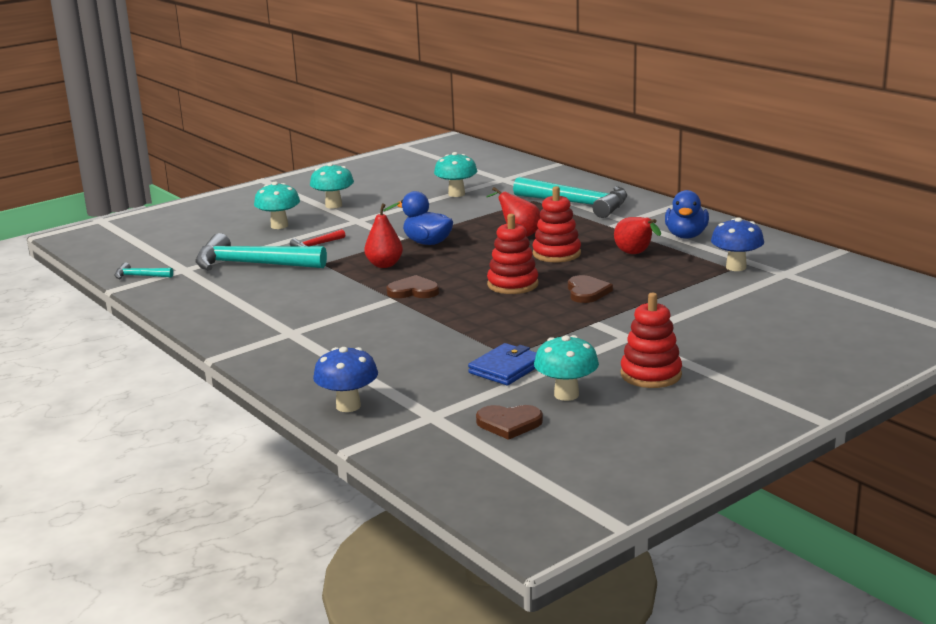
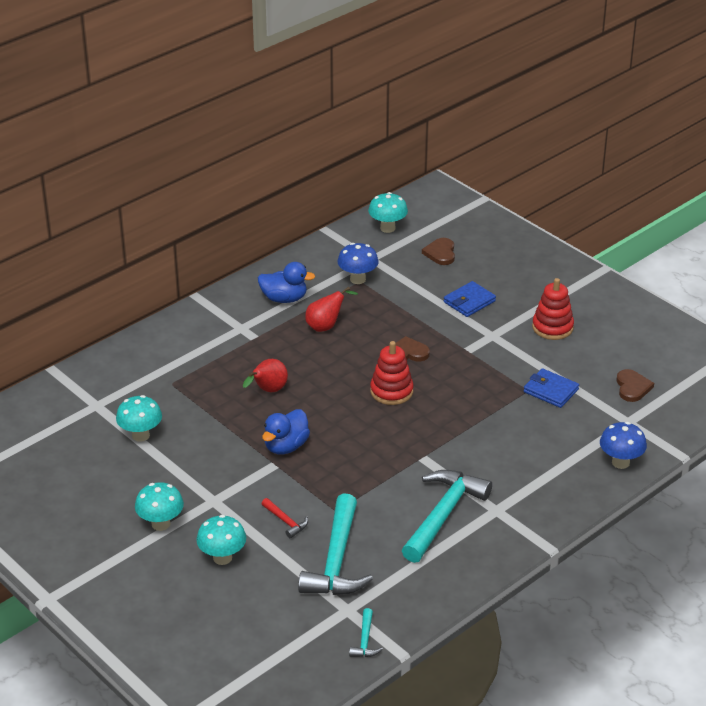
camera: 95 degrees left, 15 degrees up
(384, 265) = (342, 469): red pear -> none
(413, 291) = (405, 446): brown heart -> brown heart (440, 253)
(556, 254) = (321, 368): red stacking toy -> none
(566, 395) = (587, 363): turquoise mushroom -> turquoise mushroom (387, 228)
(578, 204) = (189, 356): turquoise hammer -> turquoise hammer (443, 514)
(702, 325) = (469, 302): none -> blue wallet

